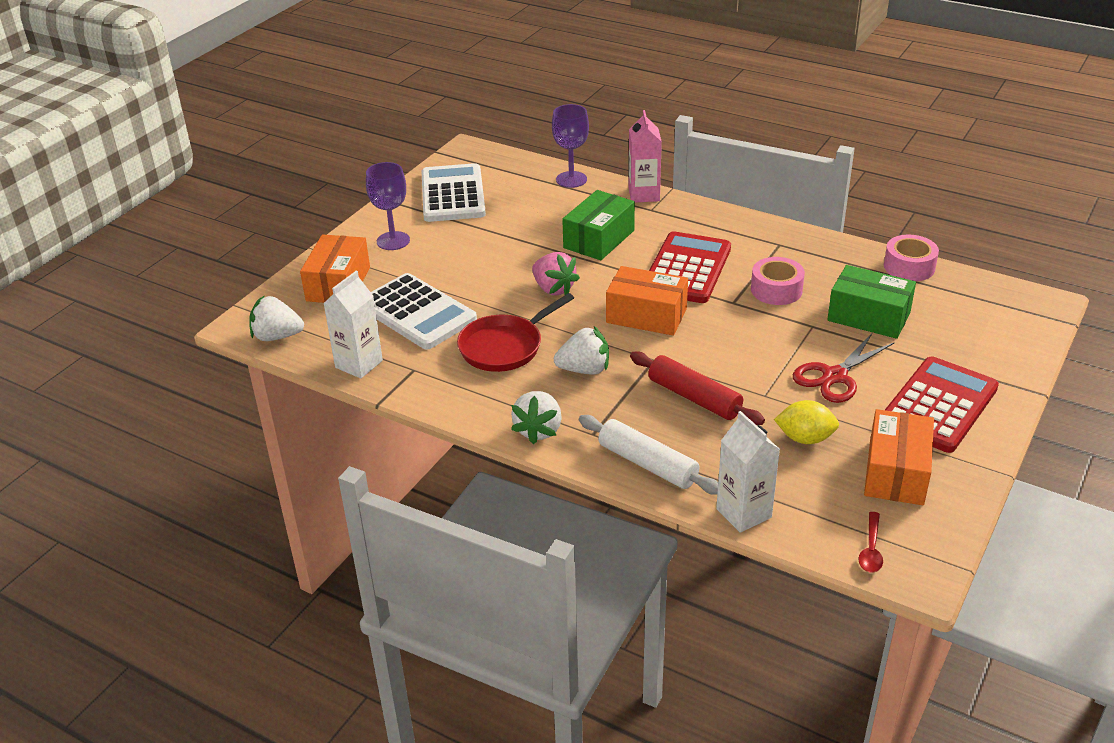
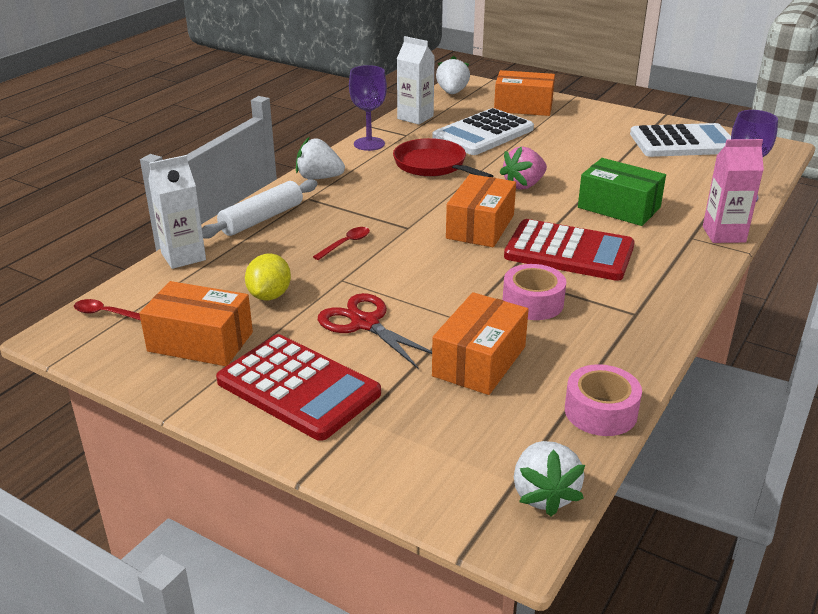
camera: 90 degrees right, 5 degrees down
(393, 241) = (592, 122): purple goblet -> purple goblet (369, 144)
(584, 369) = (396, 196): white strawberry -> white strawberry (544, 494)
(694, 397) = (346, 244): red rolling pin -> red spoon
(868, 316) = (479, 361): green box -> orange box

